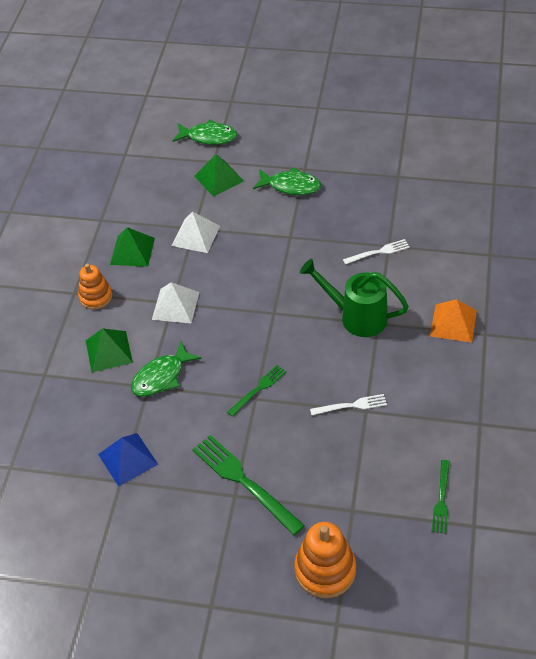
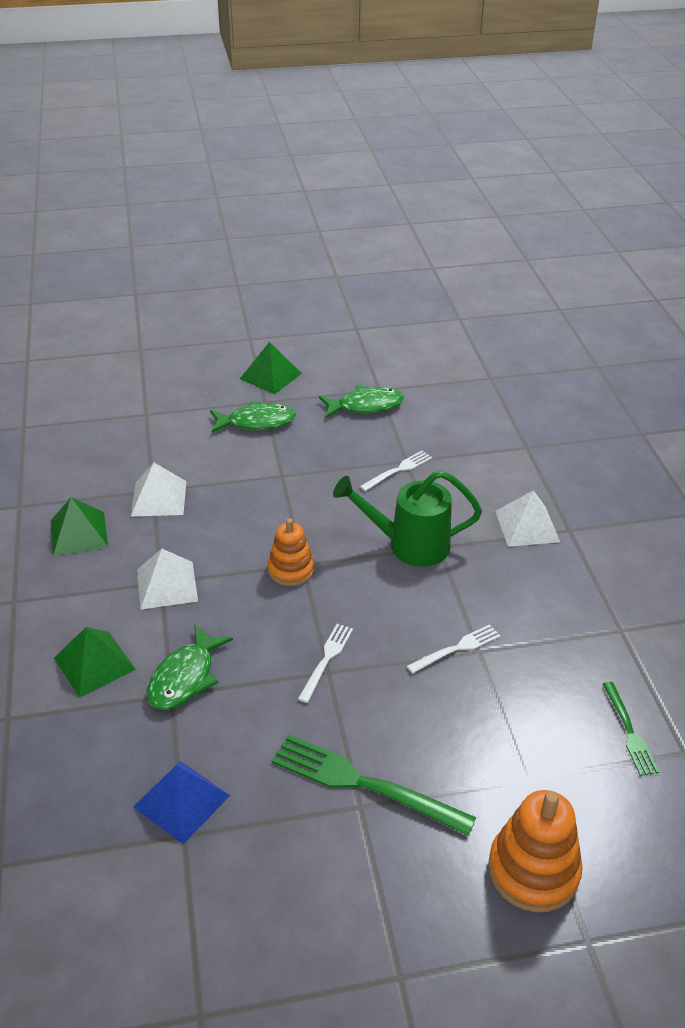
camera: 25 degrees left, 10 degrees down
(96, 297) = (48, 599): orange stacking toy -> orange stacking toy (291, 569)
(209, 137) = (128, 390): green fish -> green fish (365, 406)
(219, 178) = (161, 430): green pyramid -> green pyramid (270, 376)
(259, 389) = (327, 659): green fork -> white fork
(453, 323) = (527, 526): orange pyramid -> white pyramid

